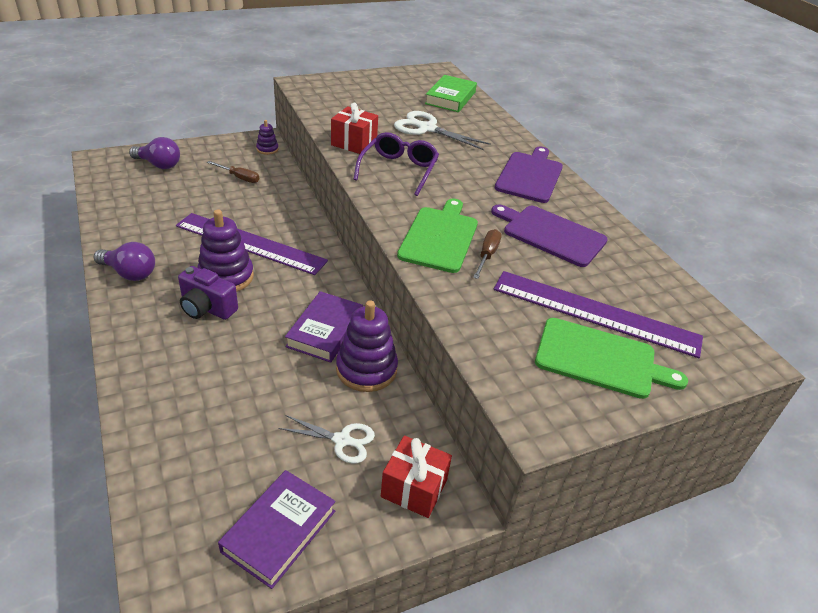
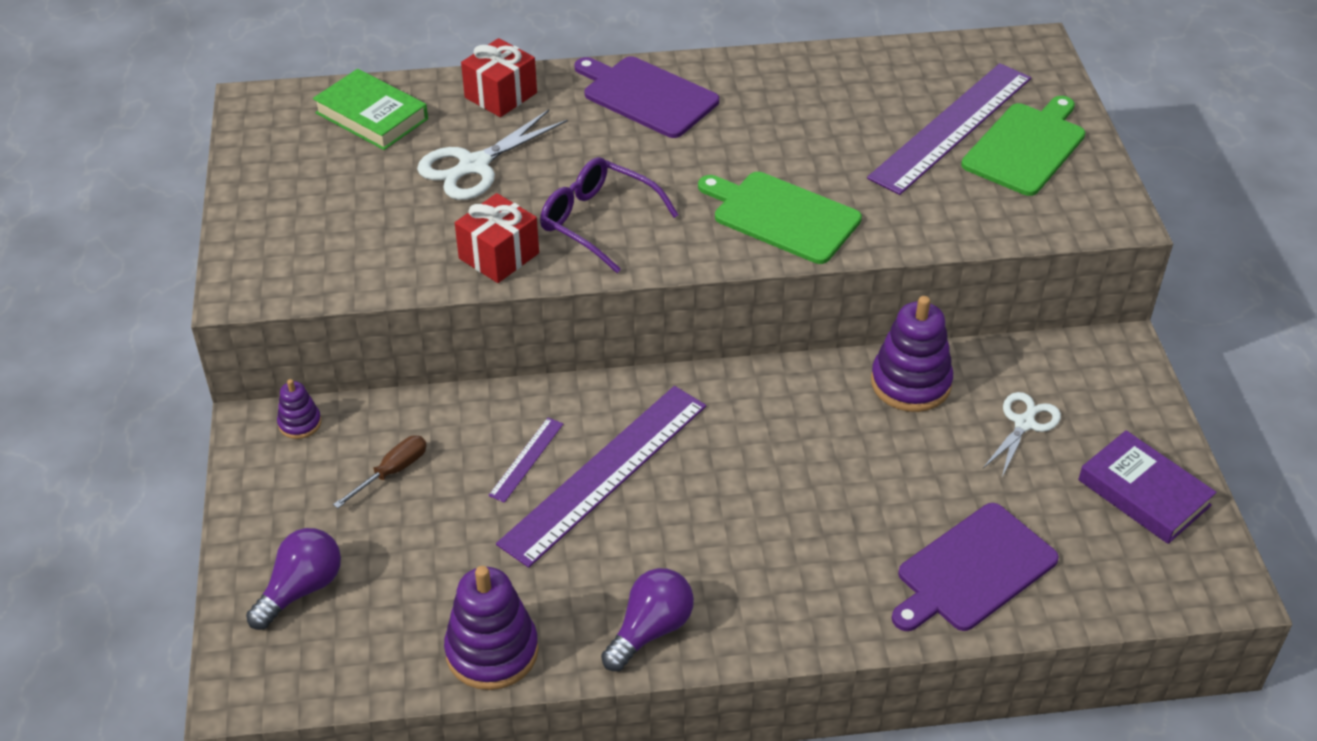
camera: 70 degrees left, 5 degrees up
(207, 308) = (758, 536): purple camera -> none
(226, 277) = (687, 509): purple stacking toy -> purple stacking toy (492, 651)
(256, 216) = (526, 459): none -> purple ruler
(325, 330) = (831, 412): purple book -> none
(414, 488) = (1096, 375): red gift -> red gift (501, 95)
(487, 255) = (829, 183): brown screwdriver -> none
(551, 234) = (794, 117): purple cutting board -> purple cutting board (973, 570)

